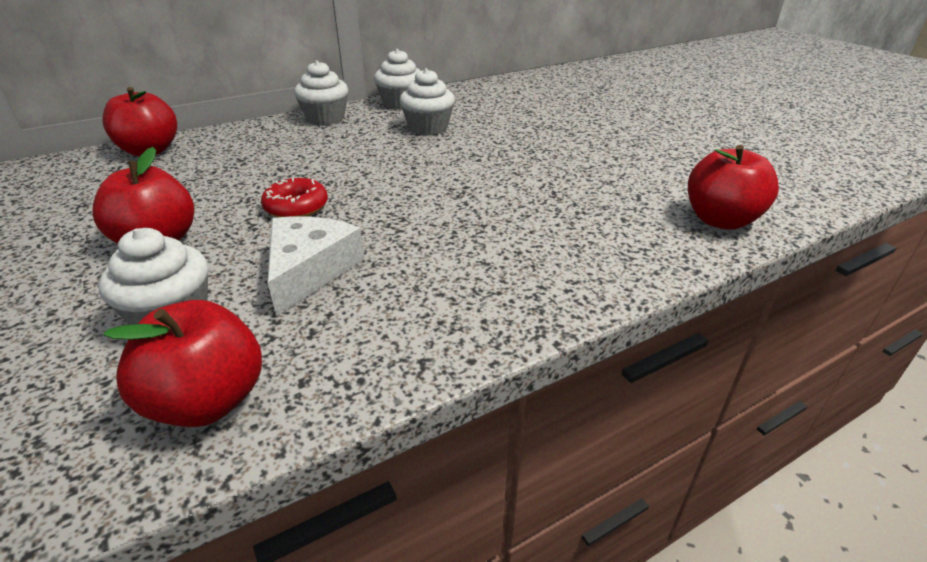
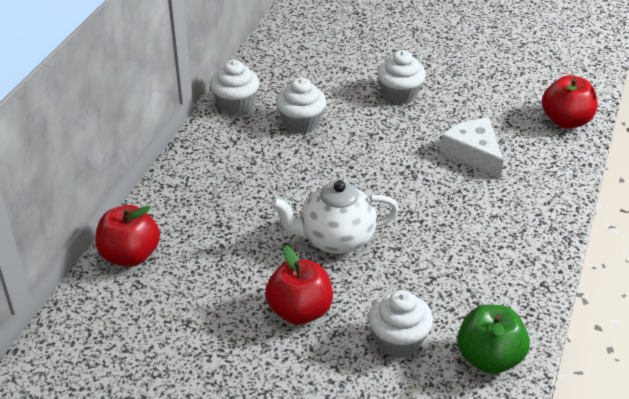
camera: 40 degrees left, 5 degrees up
(208, 401) = (489, 358): red apple -> green apple
(296, 207) = (335, 239): red donut -> white teapot
(309, 270) = (418, 274): white cheese -> white cheese (473, 154)
(325, 118) = (205, 150): white cupcake -> white cupcake (399, 94)

